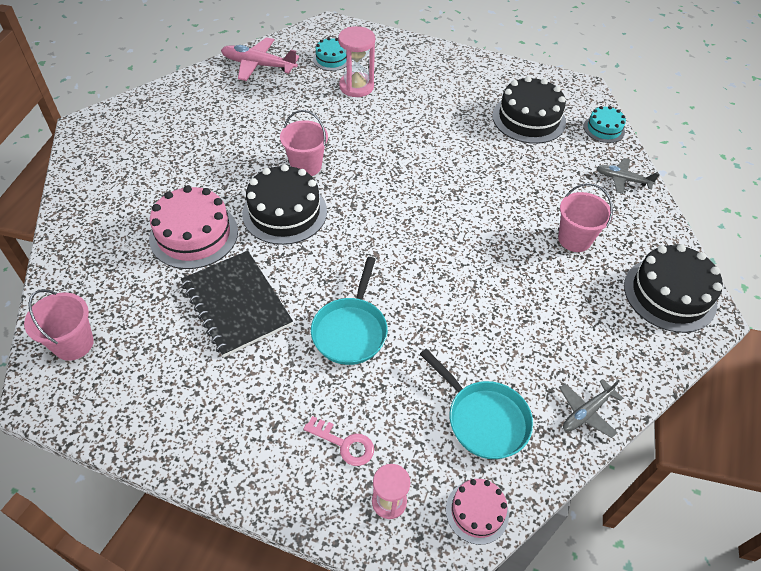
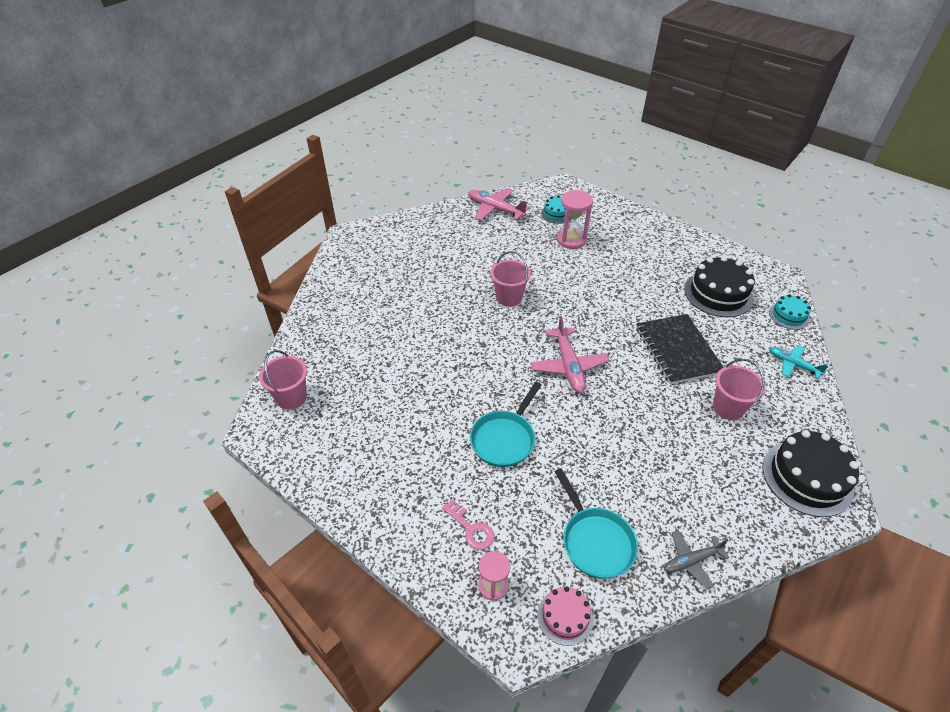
camera: 20 degrees right, 5 degrees down
(194, 235) = (404, 334): pink cake -> none
(236, 304) = (420, 396): black notebook -> black notebook (677, 350)
(284, 212) = (480, 331): black cake -> none
(396, 230) = (568, 365): none -> pink plane
(622, 179) = (793, 364): grey plane -> turquoise plane

